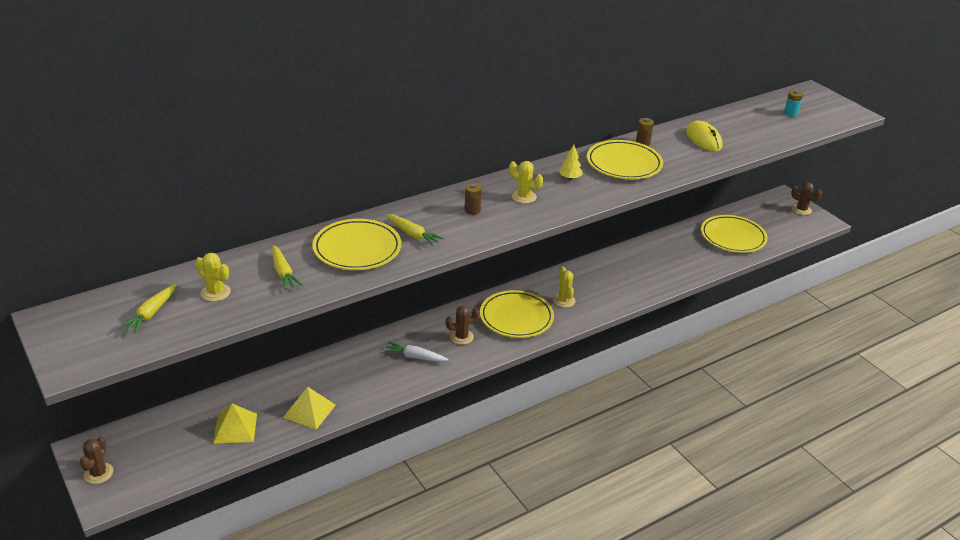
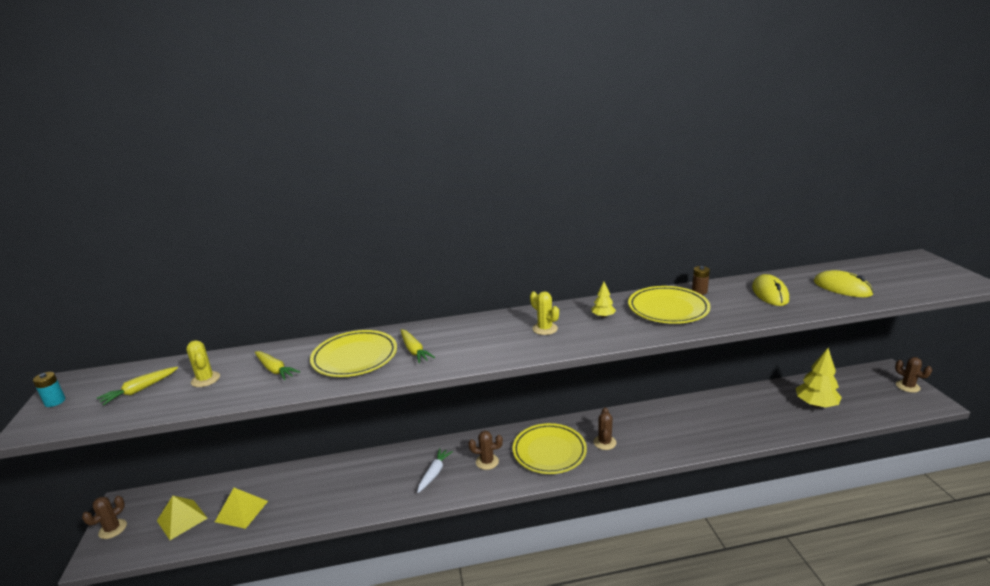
camera: 25 degrees right, 10 degrees down
(283, 272) = (275, 370): yellow carrot -> yellow carrot turned 45 degrees counterclockwise
(309, 411) = (310, 508): yellow pyramid -> yellow pyramid (182, 519)
(415, 357) = (434, 473): white carrot -> white carrot turned 75 degrees clockwise
(472, 210) = (486, 335): brown battery -> none
(564, 301) = (604, 442): yellow cactus -> brown cactus
(733, 237) = (816, 404): yellow plate -> yellow tree
(759, 128) = (842, 288): none -> yellow mouse
(790, 113) = (886, 277): turquoise battery -> turquoise battery (55, 401)

